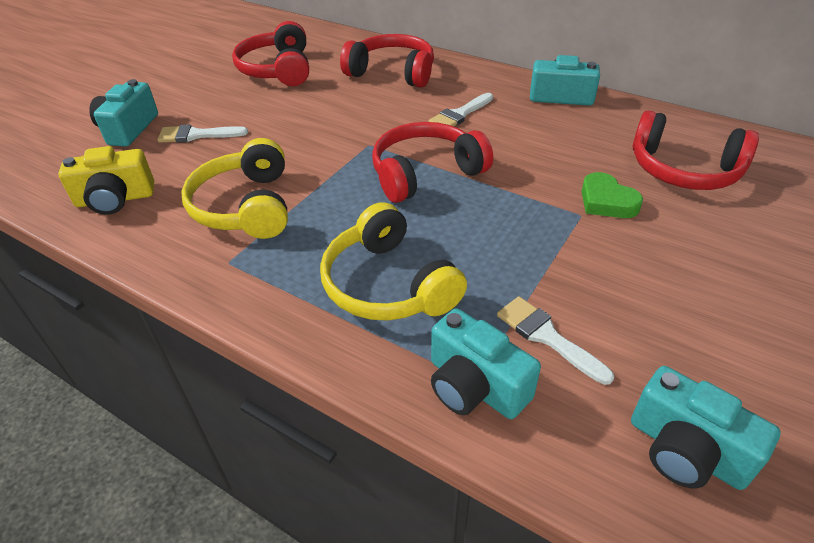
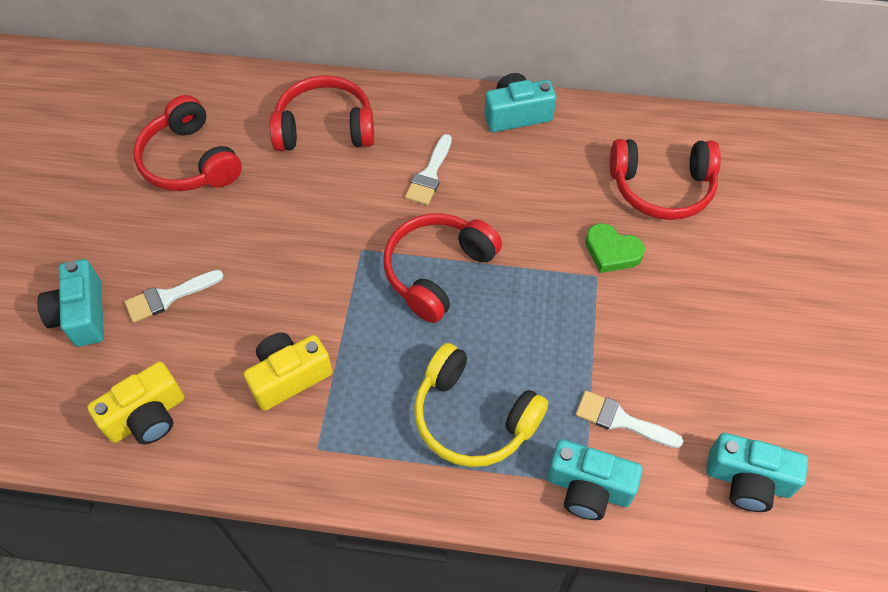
camera: 25 degrees left, 15 degrees up
(245, 206) = (289, 377): yellow headphones -> yellow camera

